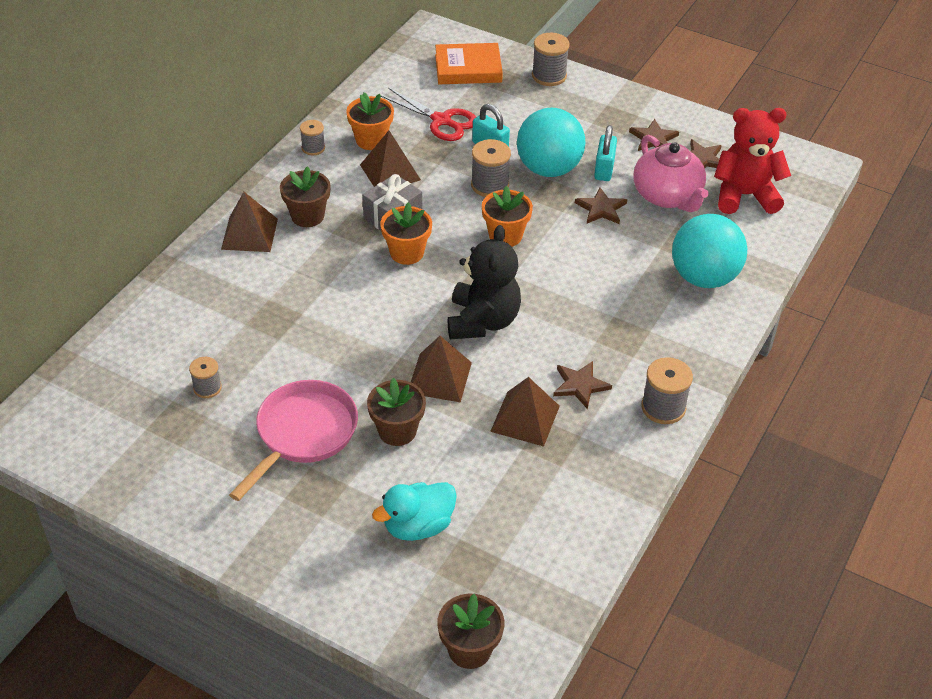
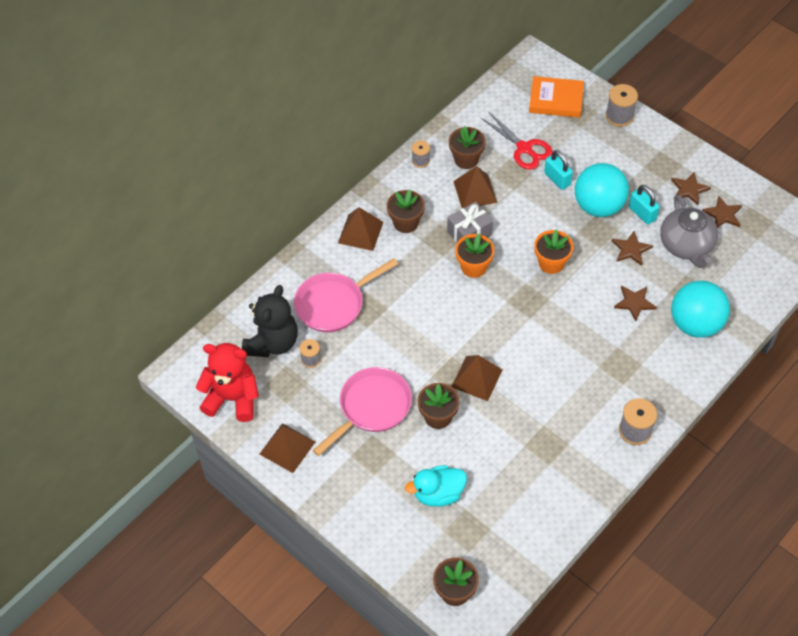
camera: 15 degrees right, 10 degrees up
(227, 319) = (333, 304): none -> pink pan
(371, 140) = (466, 159): orange flower pot -> brown flower pot
(482, 321) = (518, 336): black teddy bear -> black teddy bear (272, 342)
(490, 185) = (549, 215): grey spool -> none
(525, 418) = (531, 422): brown pyramid -> brown pyramid (287, 448)
(580, 385) = (578, 402): brown star -> brown star (634, 303)
(604, 169) = (642, 213): turquoise padlock -> turquoise padlock turned 60 degrees counterclockwise
(667, 196) = (686, 246): pink teapot -> grey teapot
(745, 195) = (748, 254): red teddy bear -> red teddy bear (232, 398)

